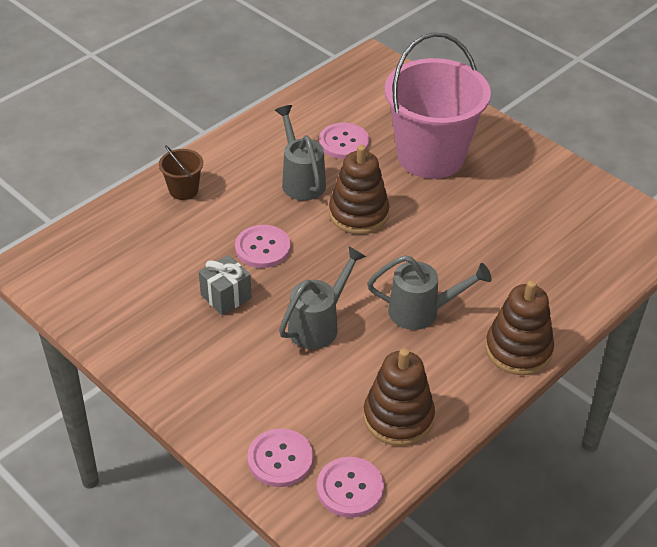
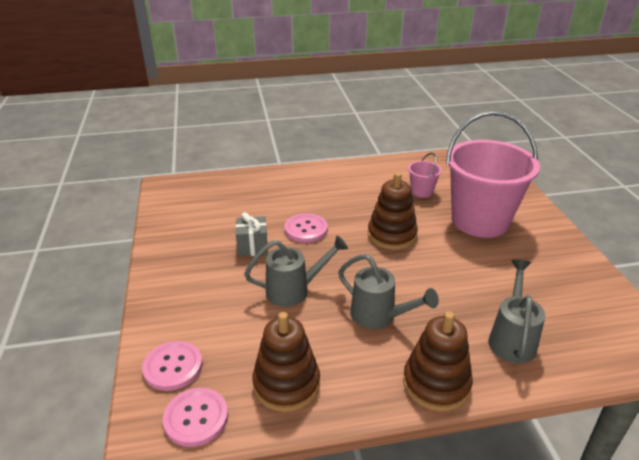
camera: 35 degrees right, 10 degrees down
(183, 190) = (291, 181): brown bucket -> none
(301, 180) = (371, 202): grey watering can -> grey watering can (512, 338)
(344, 142) = (421, 192): pink button -> pink bucket

